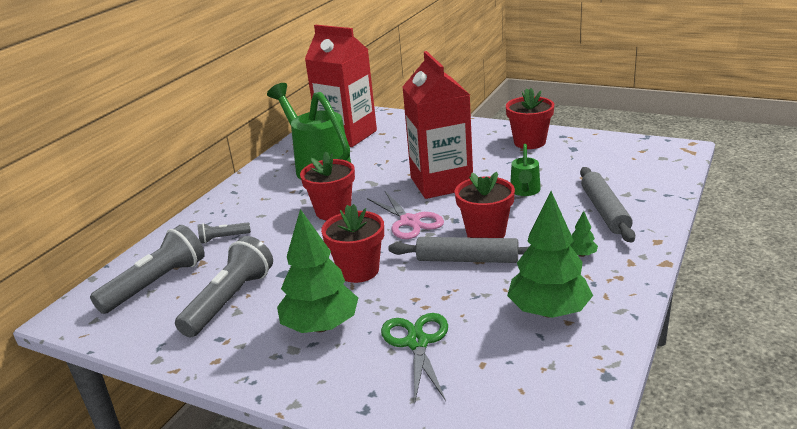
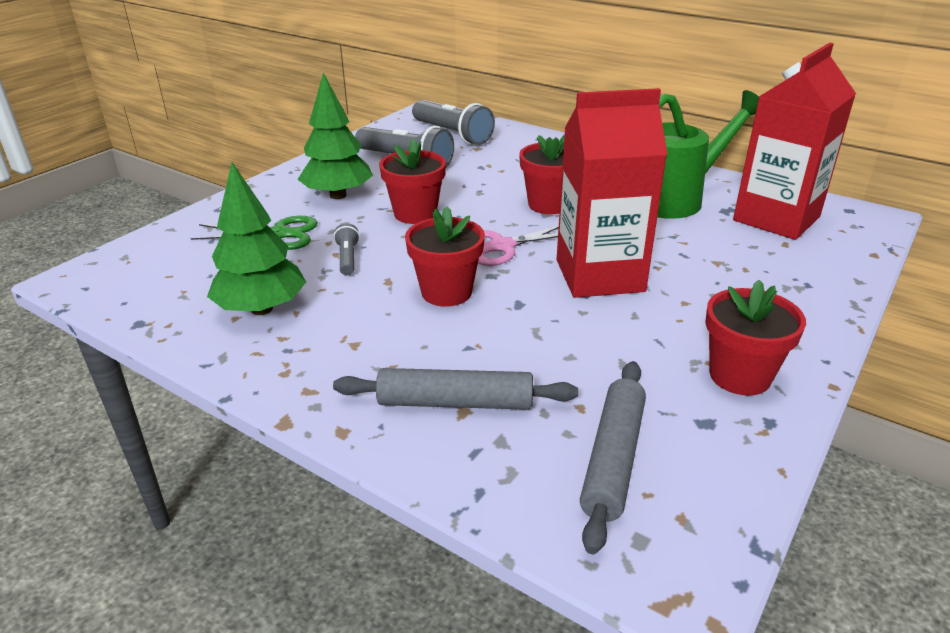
camera: 95 degrees right, 5 degrees up
(223, 238) = (516, 155): grey flashlight -> grey flashlight (348, 258)
(467, 260) = (395, 273): grey rolling pin -> grey rolling pin (612, 459)
(525, 191) = (549, 339): green watering can -> none
(581, 254) = (353, 354): green tree -> none

